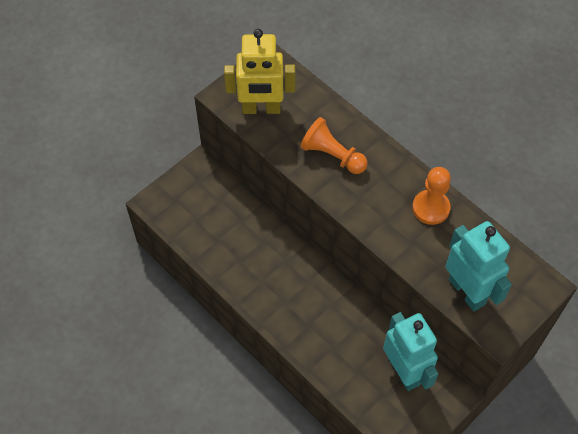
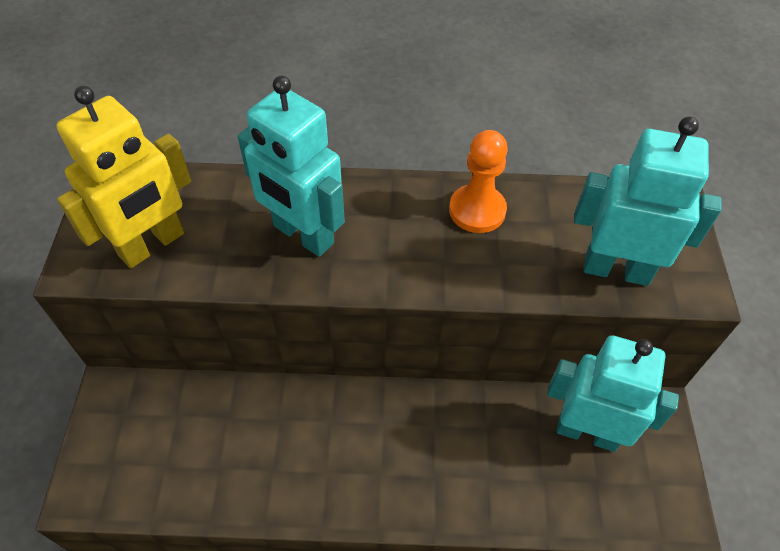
camera: 45 degrees left, 5 degrees down
(332, 155) = (302, 235): orange pawn -> turquoise robot

